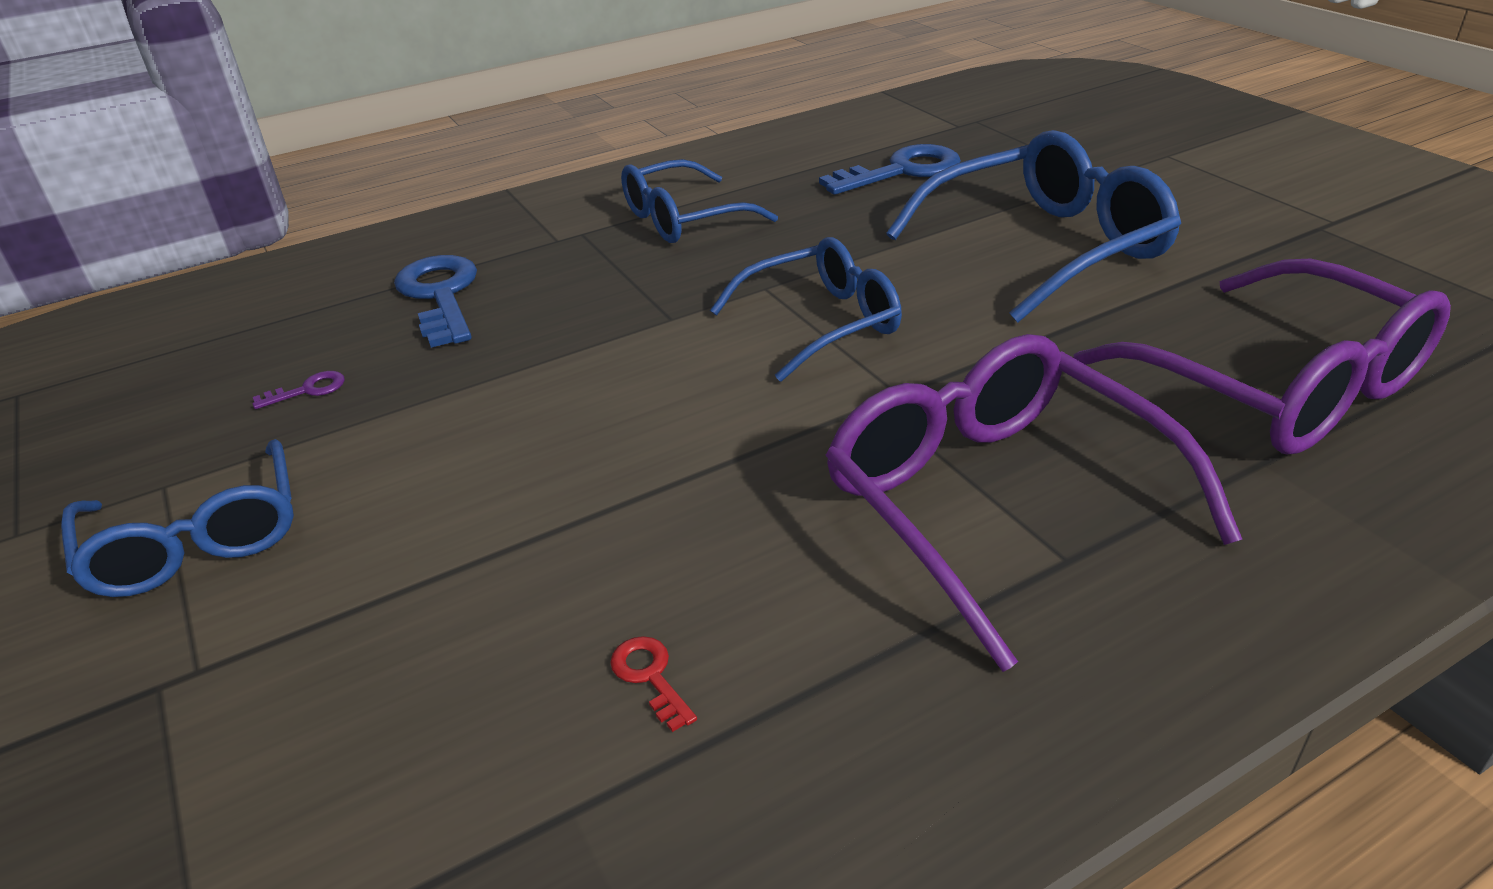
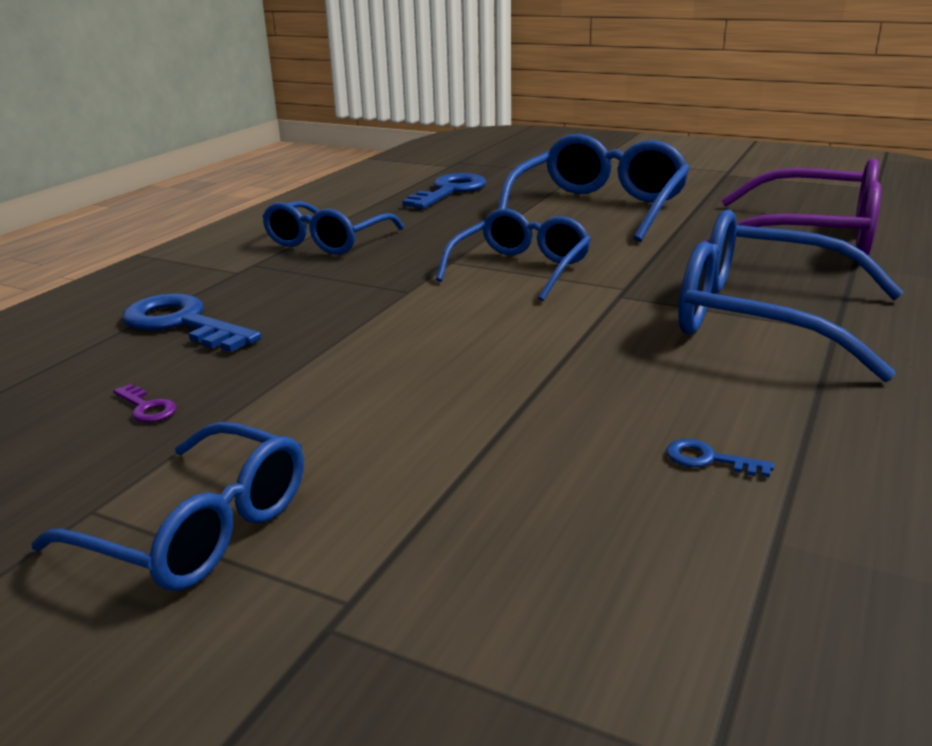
camera: 35 degrees left, 10 degrees down
(308, 390) = (147, 408): purple key -> purple key turned 105 degrees clockwise
(650, 676) = (708, 459): red key -> blue key
(997, 502) = (761, 318): purple glasses -> blue glasses

